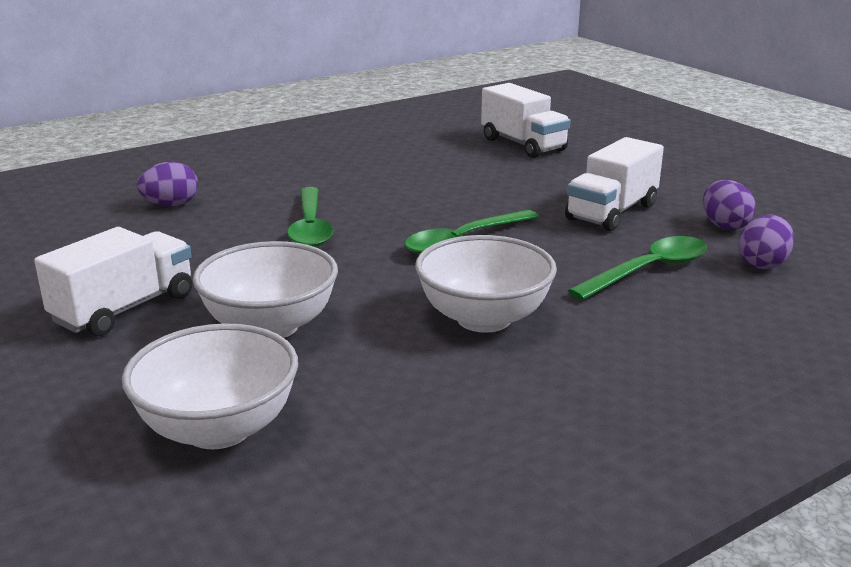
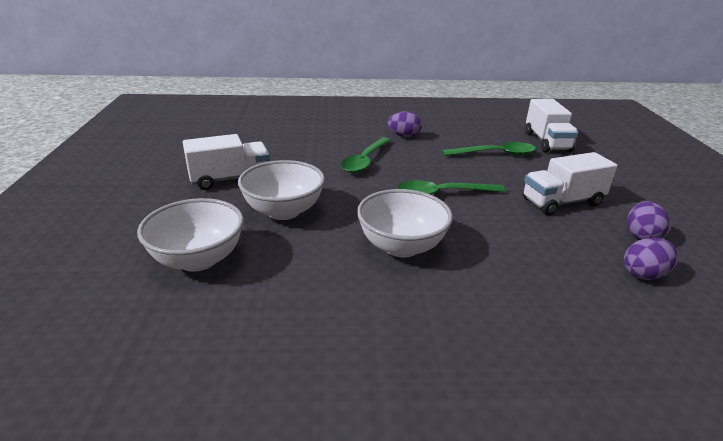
camera: 30 degrees right, 5 degrees up
(171, 205) = (310, 130): purple egg -> purple egg (404, 136)
(649, 270) = (546, 251): green spoon -> green spoon (495, 154)

